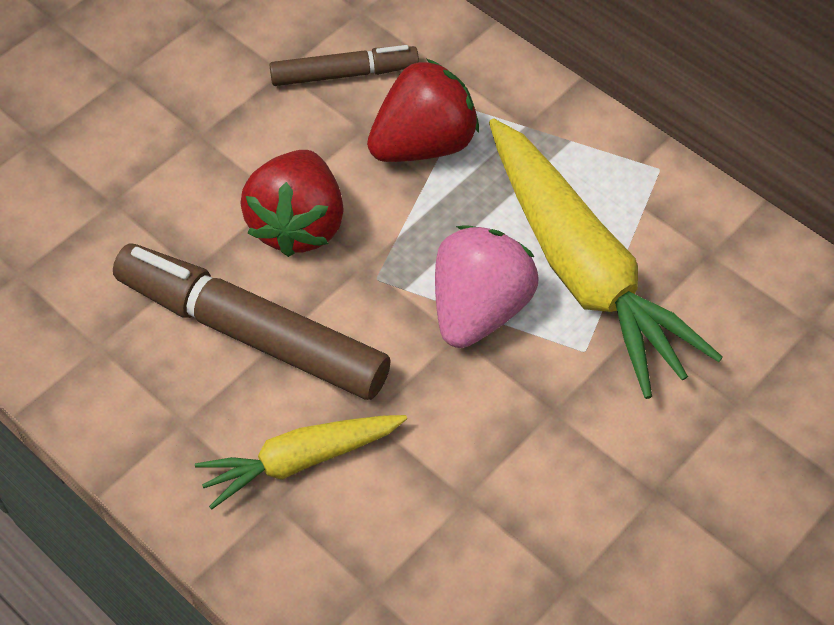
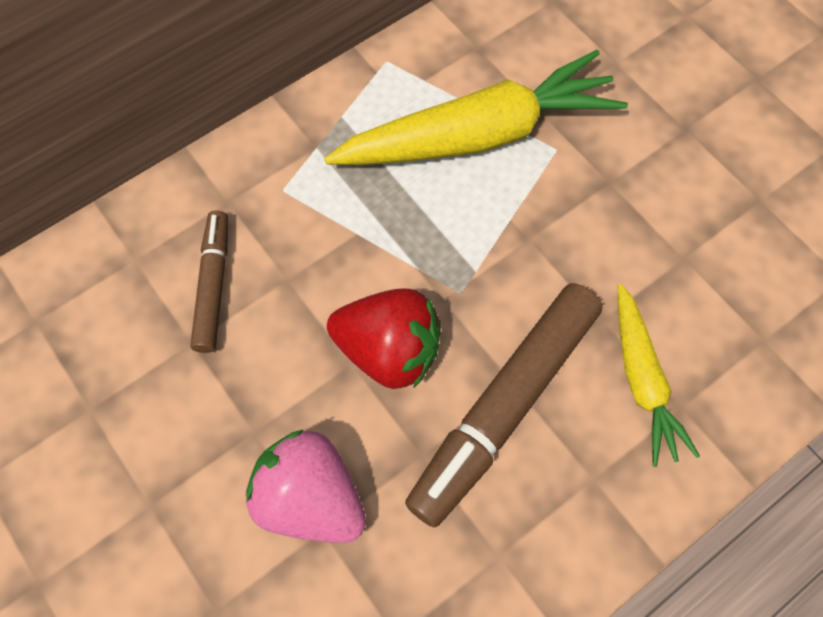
camera: 80 degrees left, 10 degrees up
(423, 144) = (318, 230): red strawberry -> none
(479, 309) = (506, 217): pink strawberry -> pink strawberry (310, 498)

